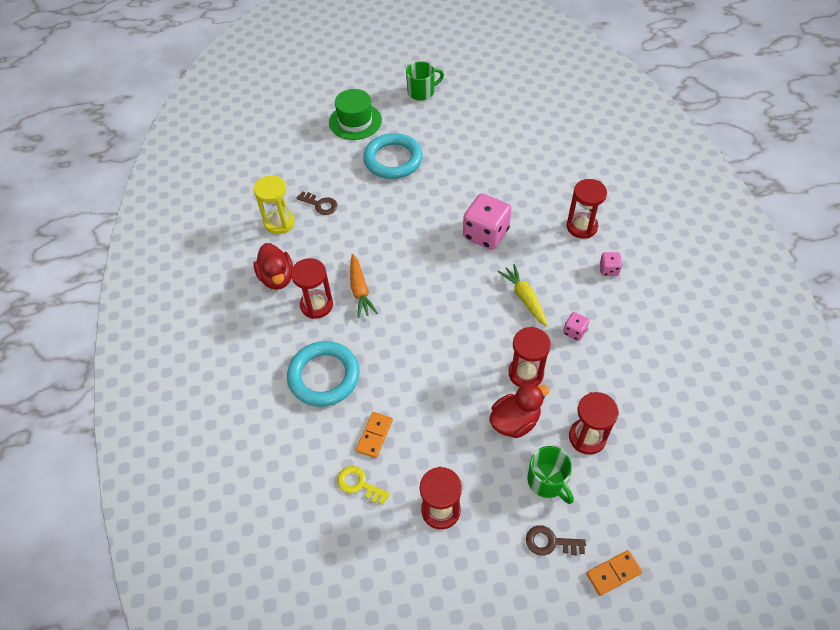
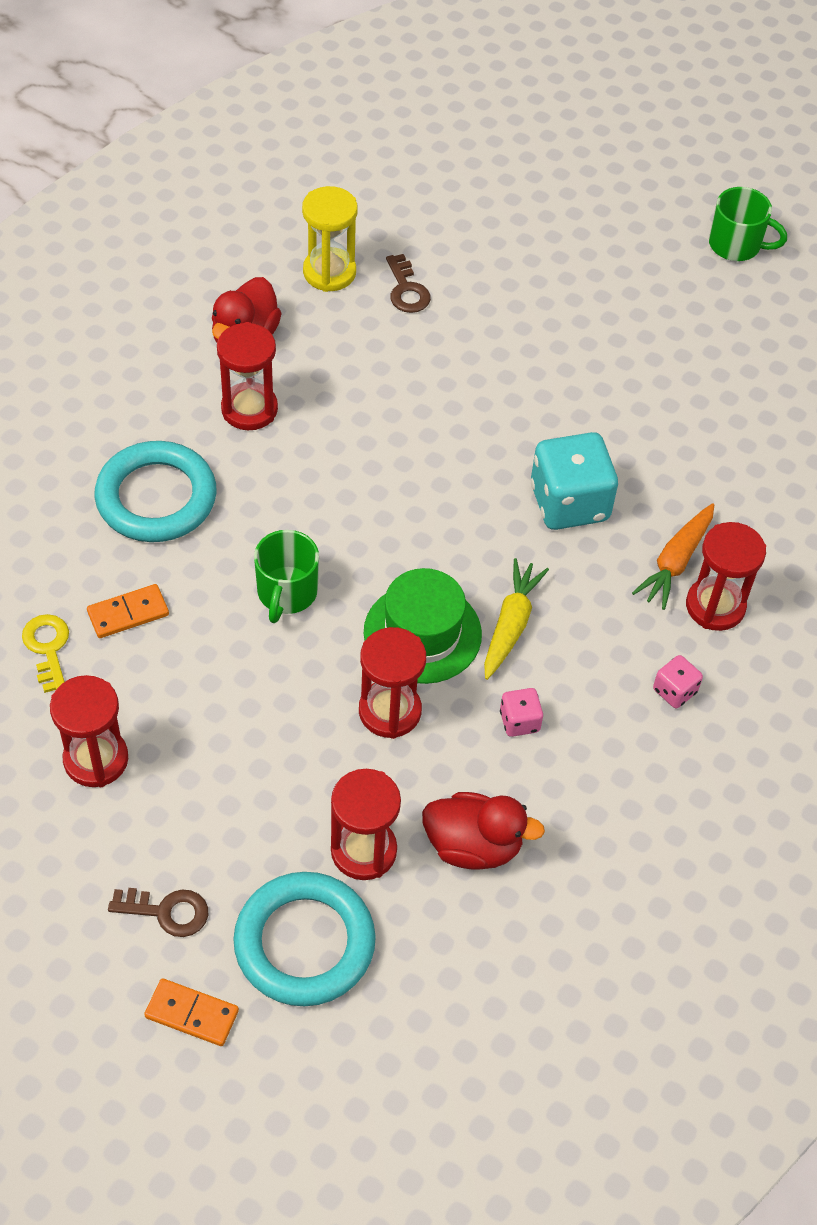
camera: 40 degrees right, 0 degrees up
(355, 121) = (590, 215): green hat -> green hat (422, 633)
(360, 290) = (321, 436): orange carrot -> orange carrot (675, 562)
(393, 159) = (574, 306): turquoise ring -> turquoise ring (304, 943)
(485, 234) = (569, 503): pink dice -> turquoise dice
(515, 421) = (303, 750): red duck -> red duck (473, 846)
(547, 481) = (251, 848): green mug -> green mug (286, 592)
(550, 542) = (167, 911): brown key -> brown key turned 135 degrees clockwise

